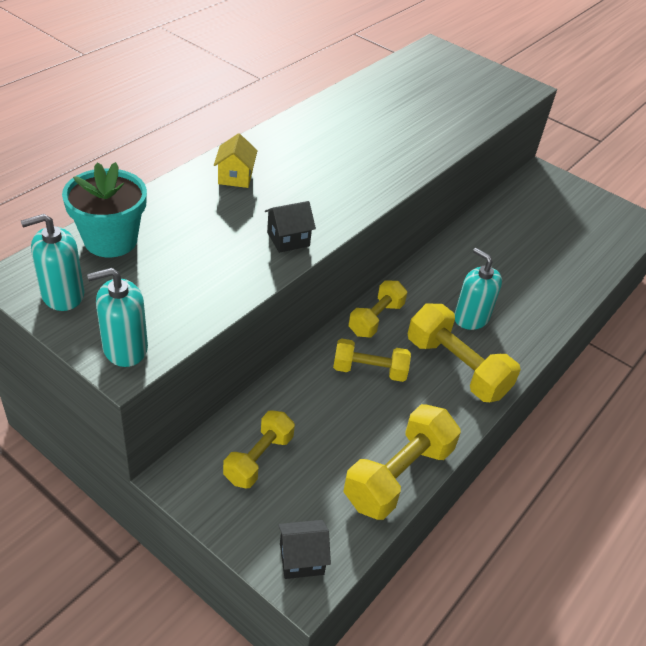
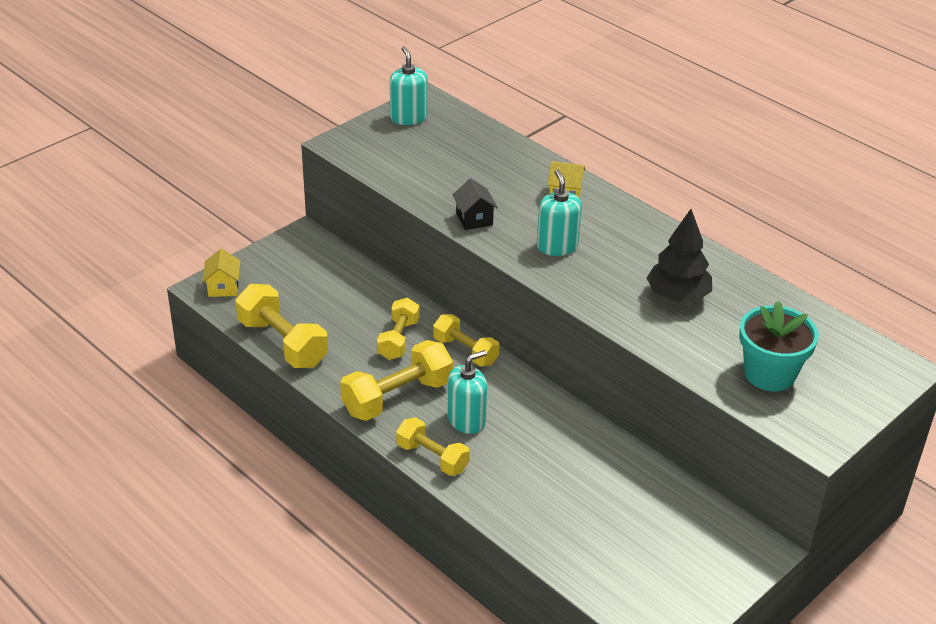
camera: 100 degrees right, 5 degrees down
(110, 240) = (470, 134): turquoise flower pot -> turquoise flower pot (769, 374)
(125, 348) = (352, 143): turquoise soap dispenser -> turquoise soap dispenser (557, 246)
(258, 459) = (313, 272): yellow dumbbell -> yellow dumbbell (432, 457)
(301, 559) = (223, 287): black house -> yellow house
(384, 127) = (677, 296): none -> black tree

